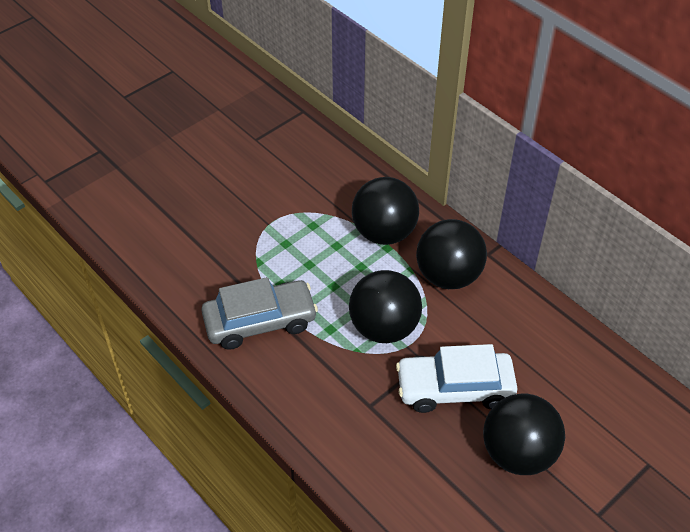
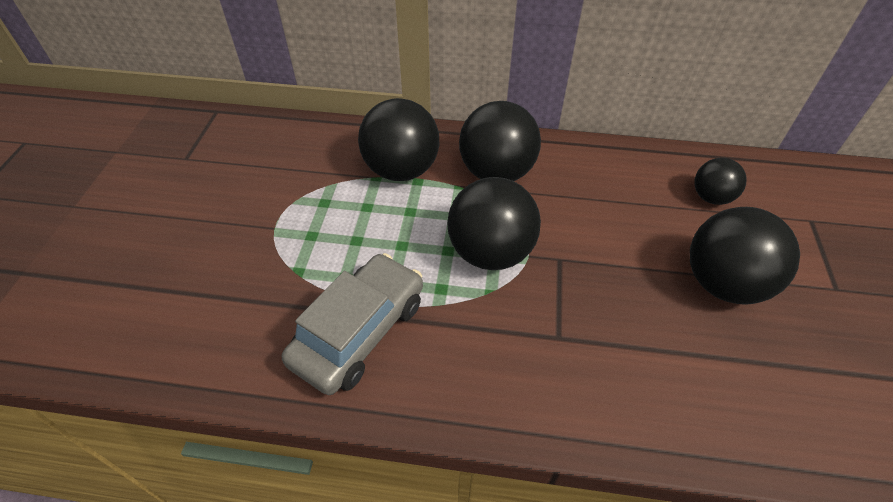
camera: 40 degrees left, 0 degrees up
(455, 388) = (611, 264): white car -> none
(589, 396) = (711, 197): none -> black ball

